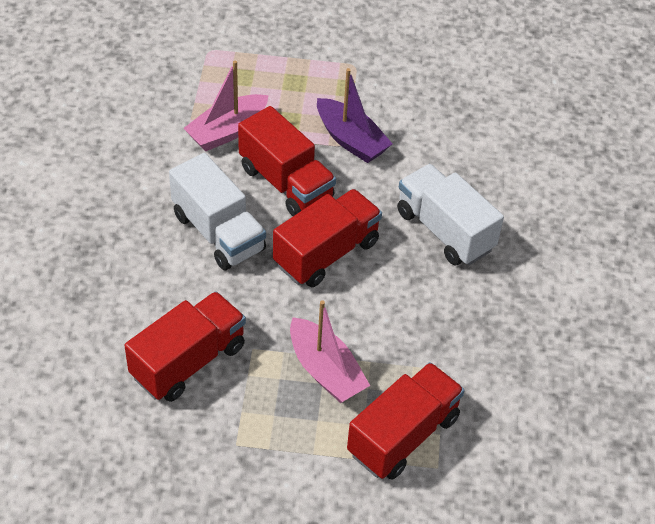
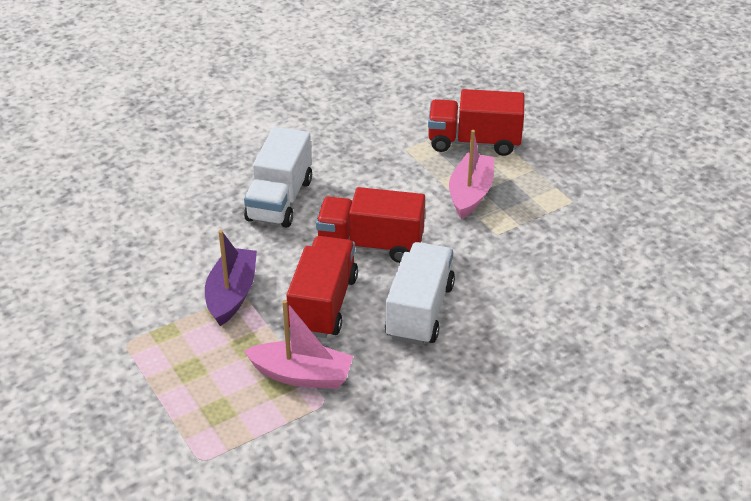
camera: 125 degrees left, 10 degrees down
(188, 361) = (546, 257): red truck -> none

